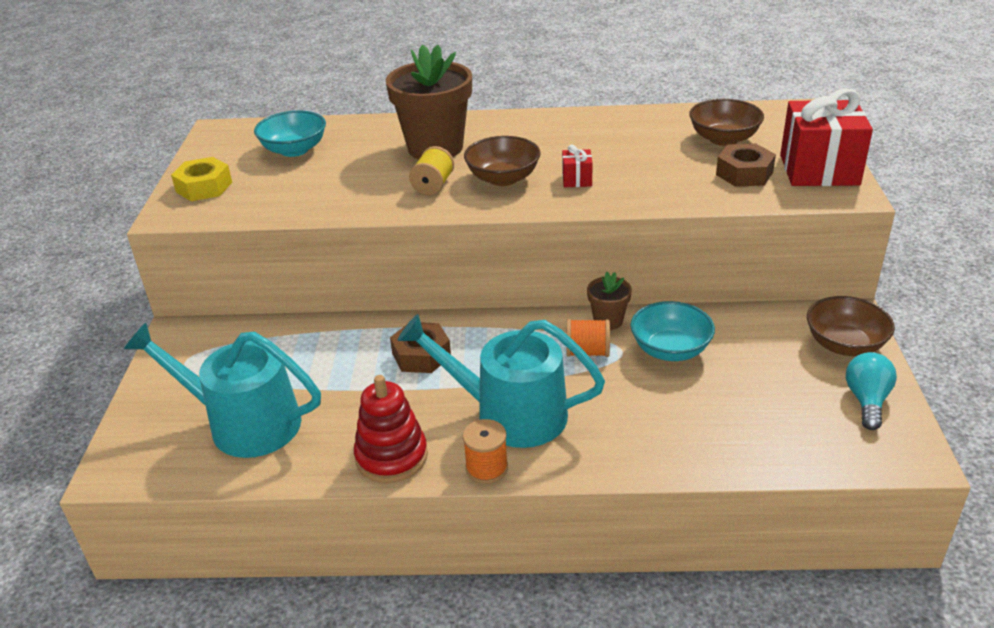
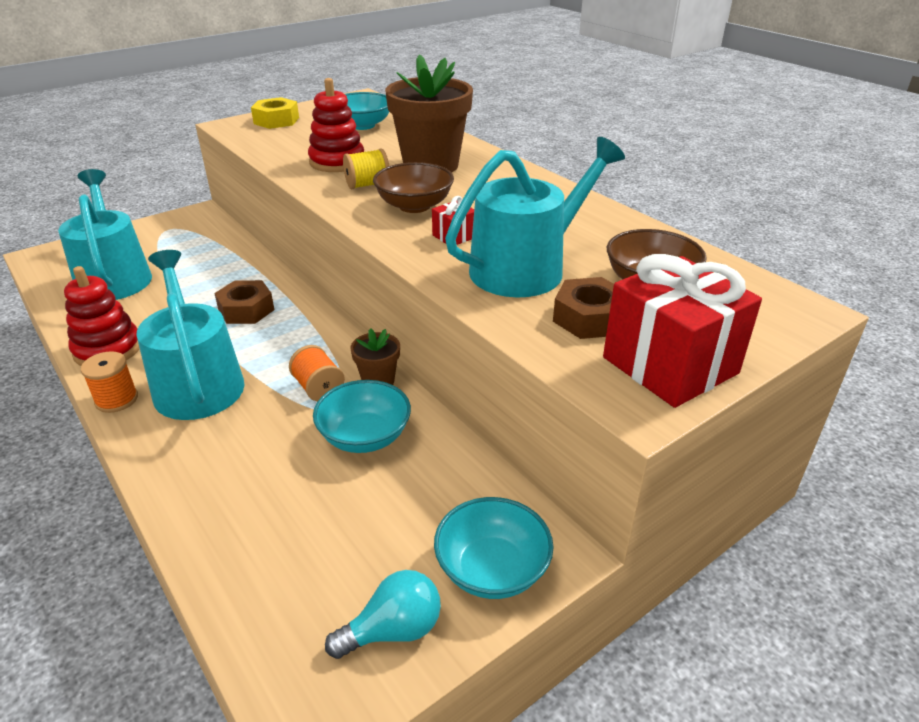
camera: 50 degrees right, 0 degrees up
(361, 185) = (337, 162): none -> red stacking toy
(657, 170) = (526, 268): none -> turquoise watering can
(844, 345) = (492, 569): brown bowl -> turquoise bowl

